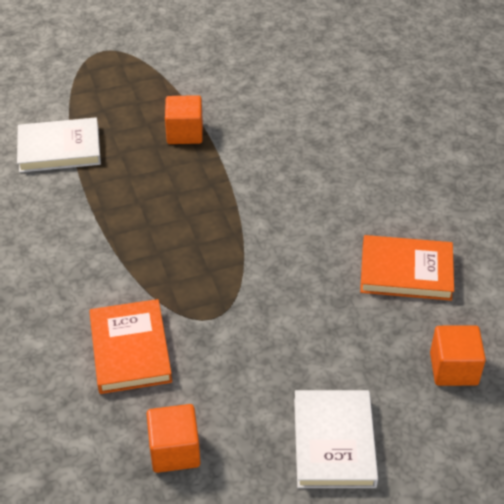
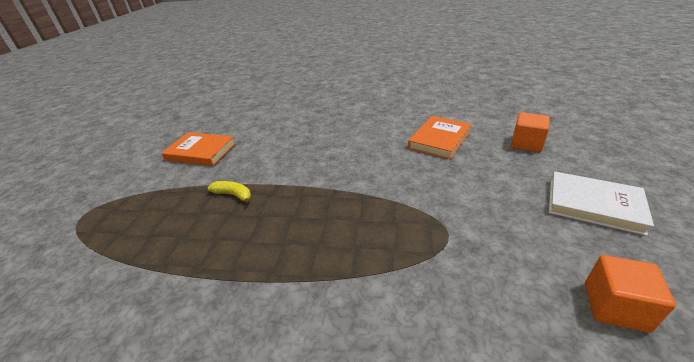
camera: 60 degrees left, 10 degrees down
(59, 149) = (159, 284): white book -> none
(130, 349) = (471, 304): orange book -> orange book (201, 152)
(185, 133) = (234, 195): orange cube -> yellow banana

